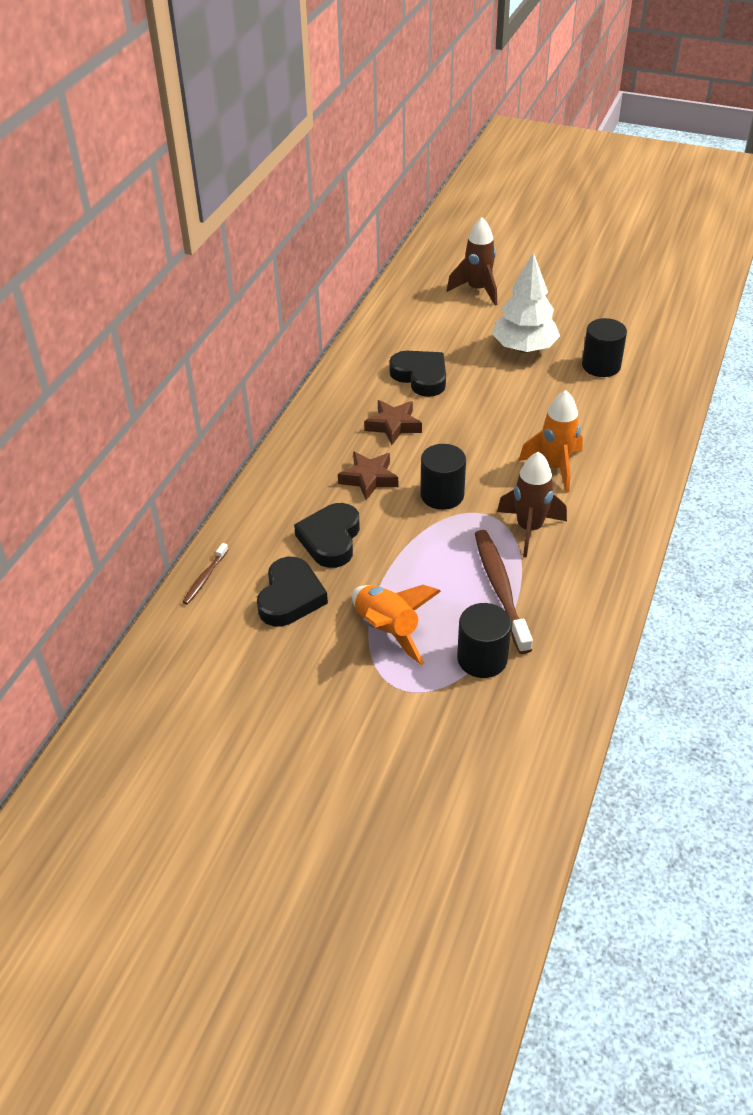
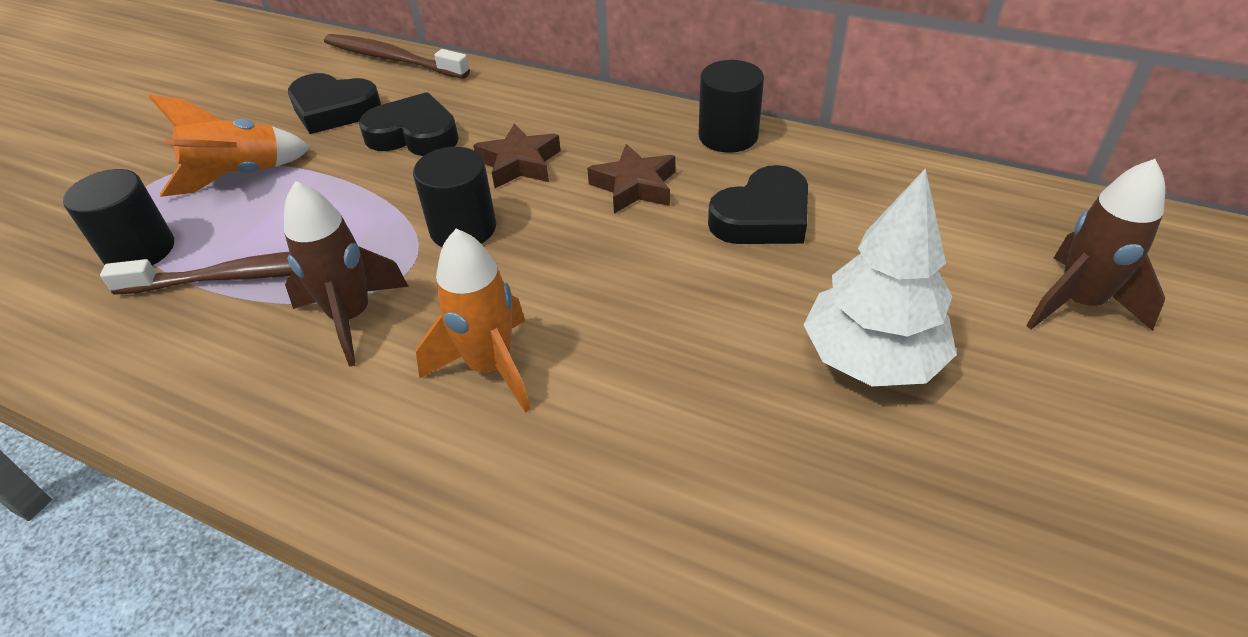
camera: 95 degrees right, 0 degrees up
(205, 578) = (392, 59): brown toothbrush -> brown toothbrush, size x1.98
(601, 366) = (820, 490): black cylinder -> black cylinder (728, 136)

